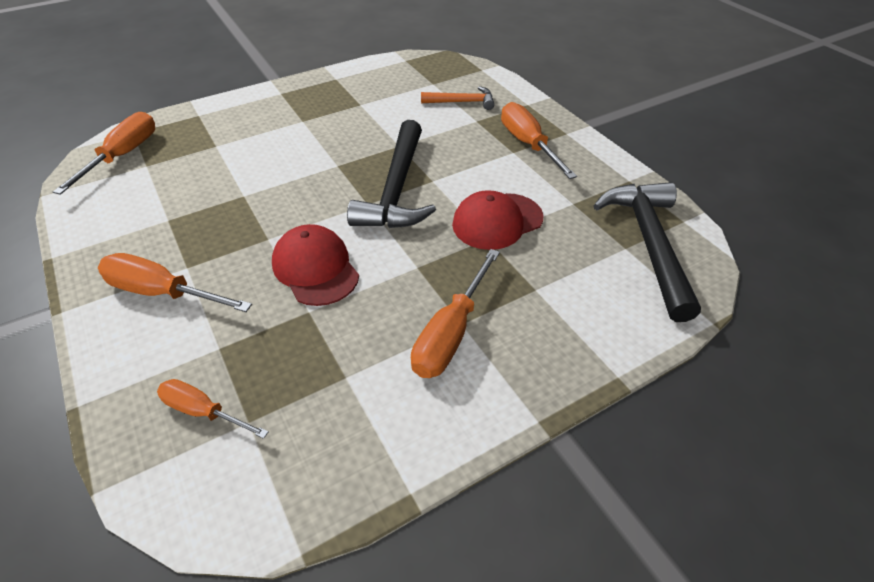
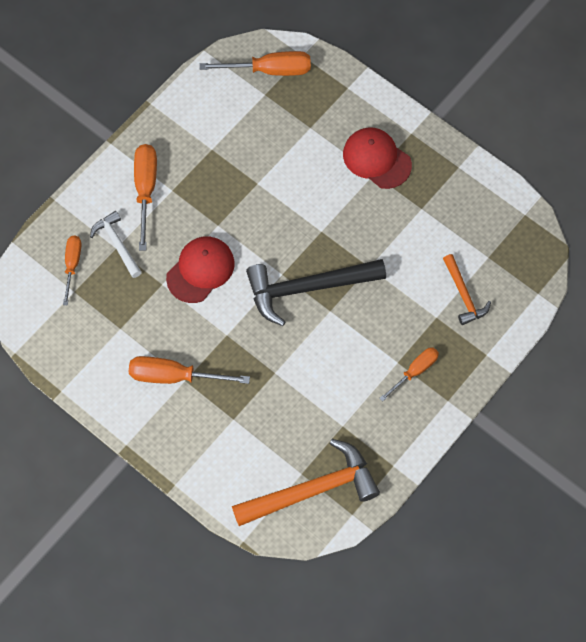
camera: 70 degrees right, 20 degrees up
(214, 344) = (117, 244): none -> white hammer
(497, 221) = (297, 374): red cap -> red cap (376, 159)
(528, 144) = (415, 371): orange screwdriver -> orange screwdriver, size x0.64
(649, 244) = (312, 490): black hammer -> orange hammer

